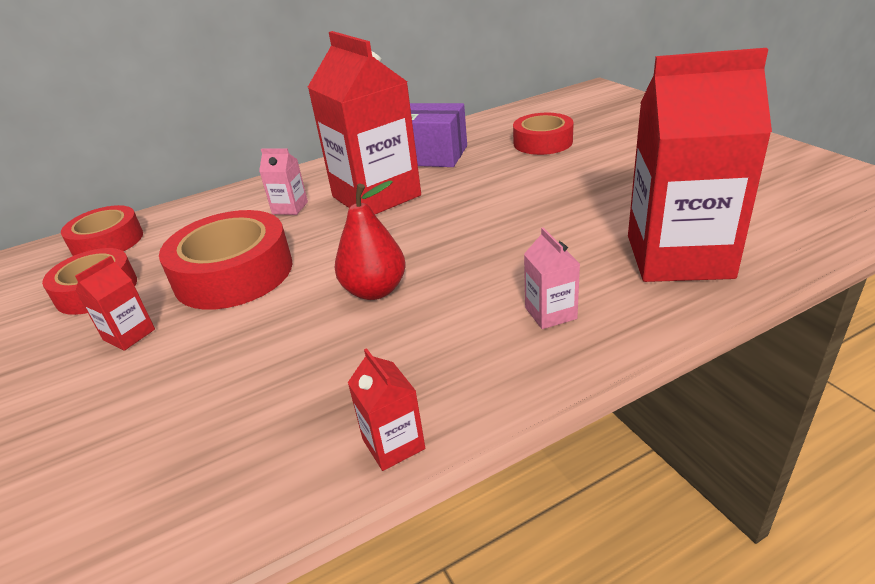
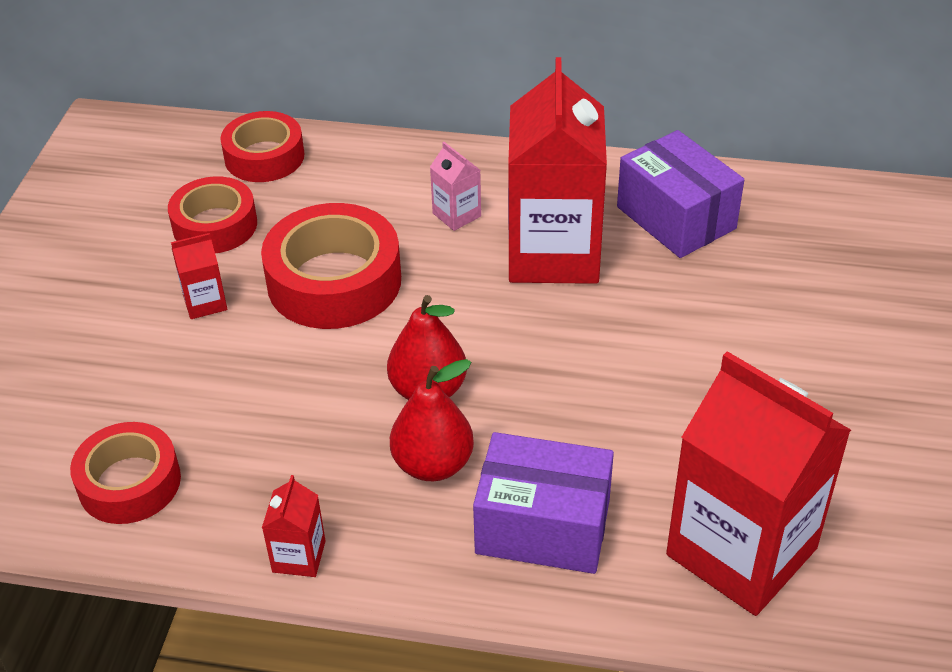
camera: 35 degrees right, 10 degrees up
(429, 325) = (433, 464): none -> red pear
(542, 142) = (829, 281): red tape -> red tape (129, 482)
(550, 313) = (543, 526): pink carton -> purple box

